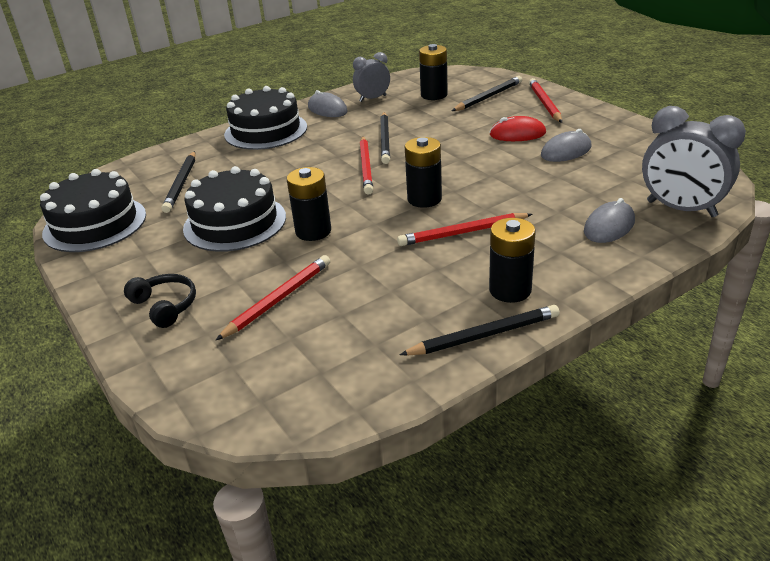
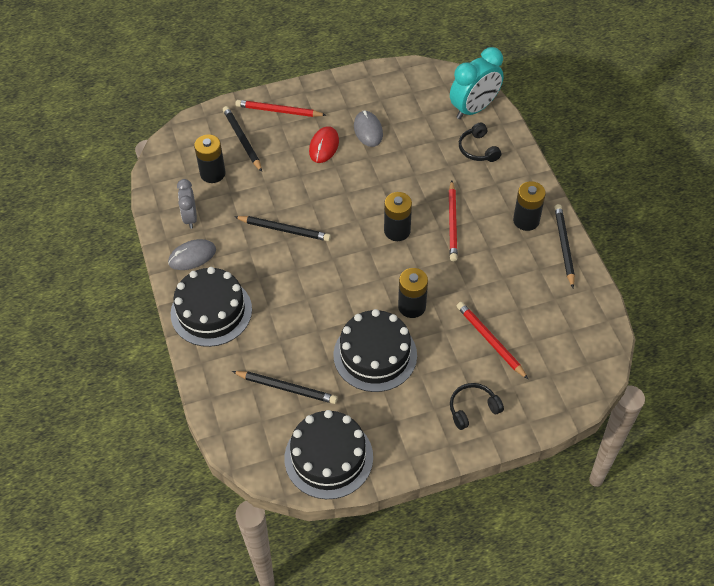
camera: 75 degrees left, 20 degrees up
(366, 167) = (327, 253): red pencil -> none
(609, 226) = (478, 149): grey mouse -> black headphones
(681, 209) = (474, 109): grey clock -> turquoise clock

